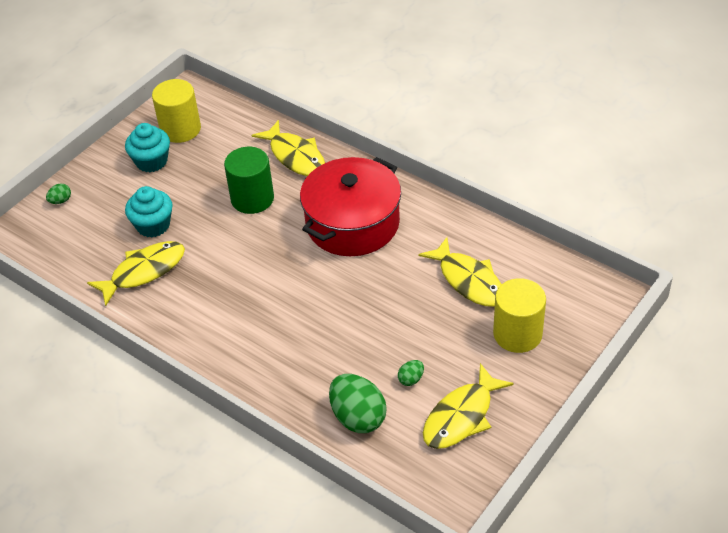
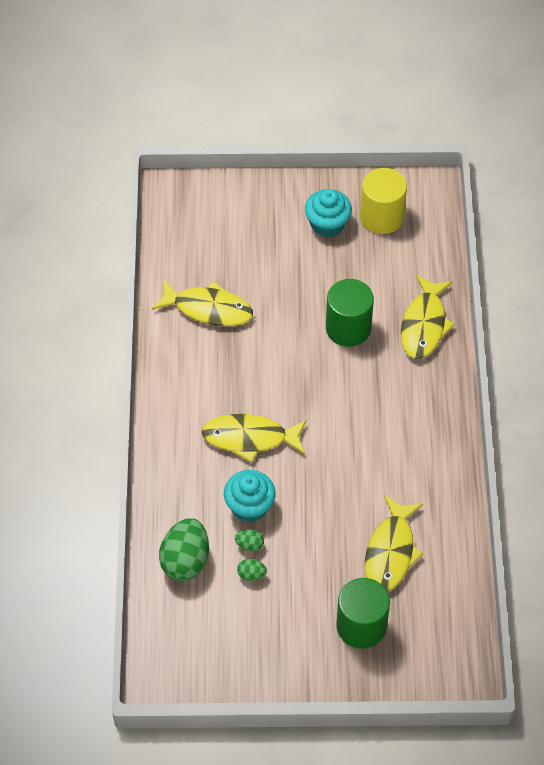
camera: 50 degrees right, 10 degrees up
(60, 201) = (232, 195): green egg -> green egg (249, 545)
(153, 225) = (260, 278): turquoise cupcake -> turquoise cupcake (249, 506)
(352, 223) = (383, 421): red pot -> none
(461, 416) = (243, 635): yellow fish -> yellow fish (250, 438)
(517, 334) = (361, 626): yellow cylinder -> green cylinder

